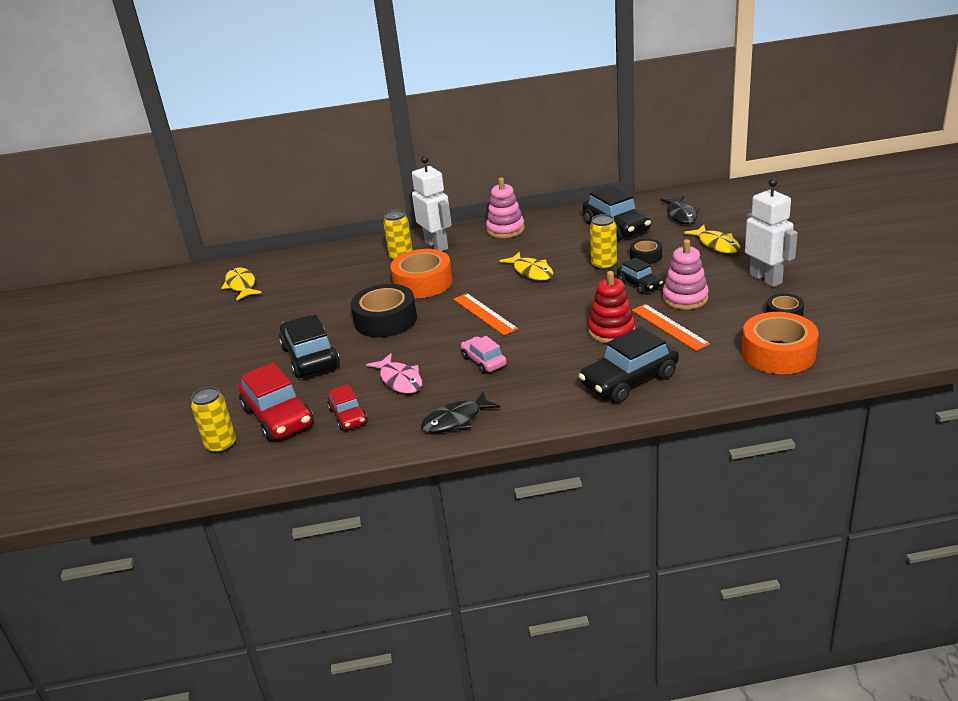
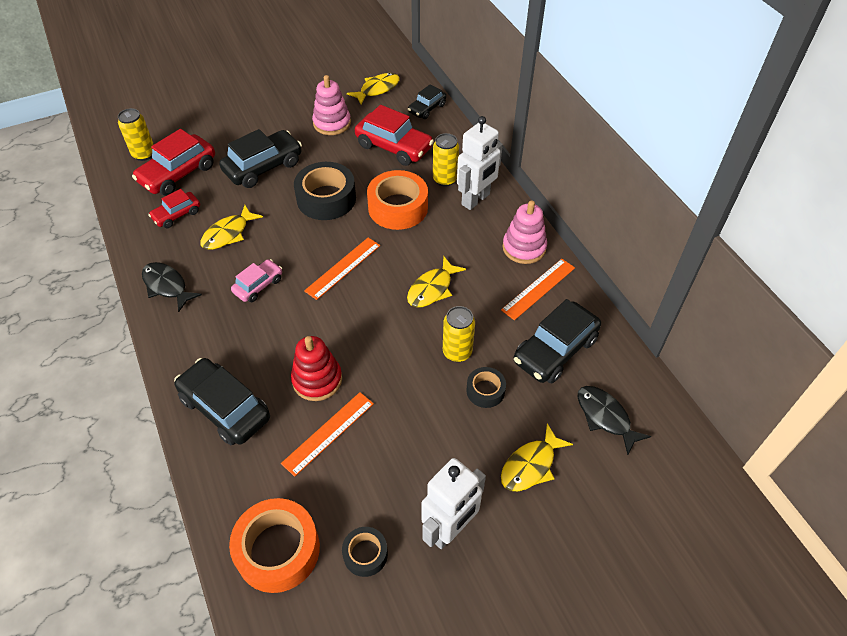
camera: 70 degrees right, 20 degrees up
(337, 280) = (394, 147): none -> red car
(400, 380) = (228, 234): pink fish -> yellow fish
(552, 227) = (538, 288): none -> orange ruler
(639, 284) = (418, 392): black car -> black car (427, 108)
(681, 215) = (605, 417): black fish -> black fish turned 75 degrees clockwise
(685, 298) = (392, 442): pink stacking toy -> pink stacking toy (332, 123)

